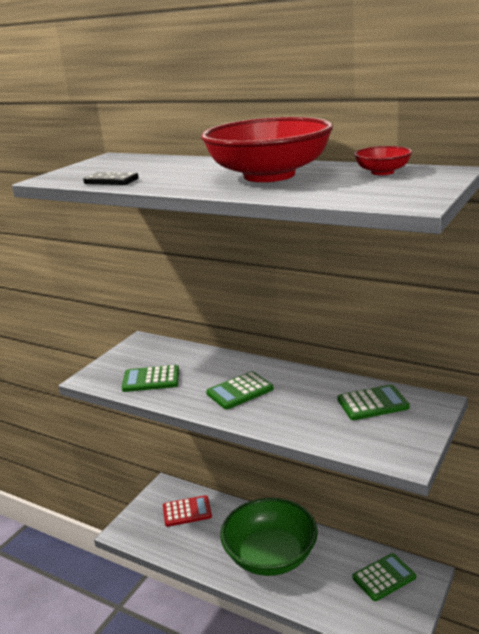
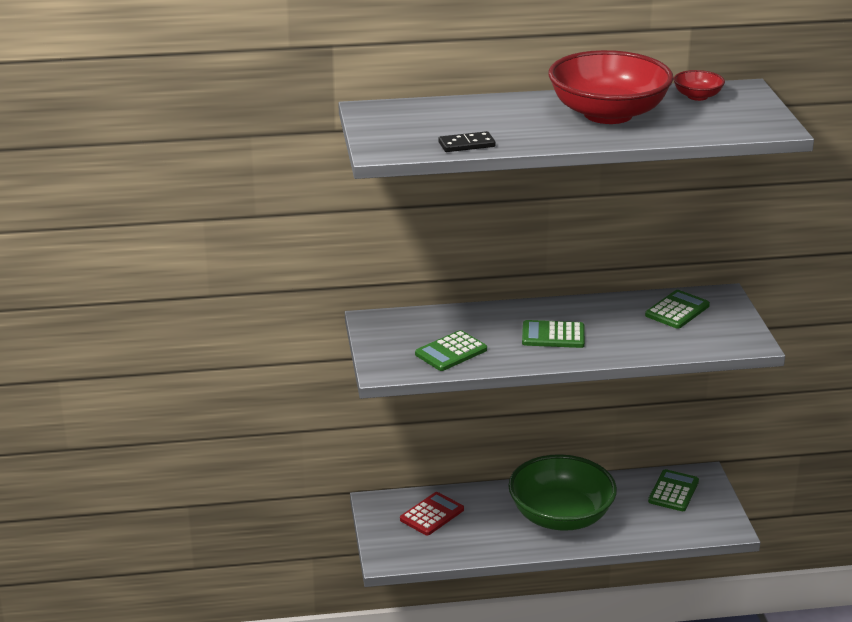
camera: 40 degrees left, 5 degrees up
(240, 391) = (553, 335): green calculator -> green calculator turned 75 degrees clockwise

